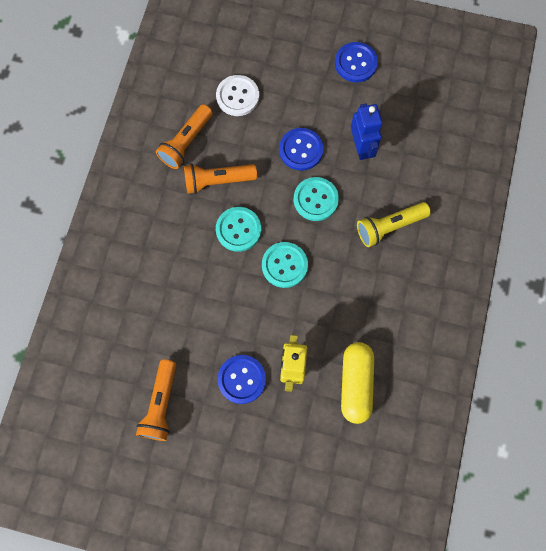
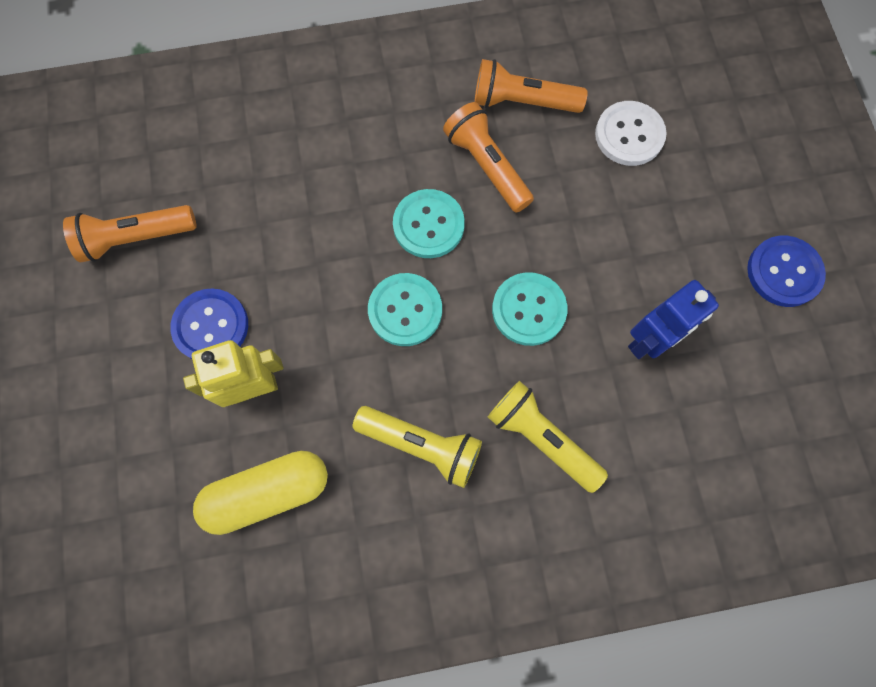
camera: 65 degrees right, 0 degrees up
(301, 150) = (595, 255): blue button -> none
(366, 290) = (421, 445): none -> yellow flashlight

